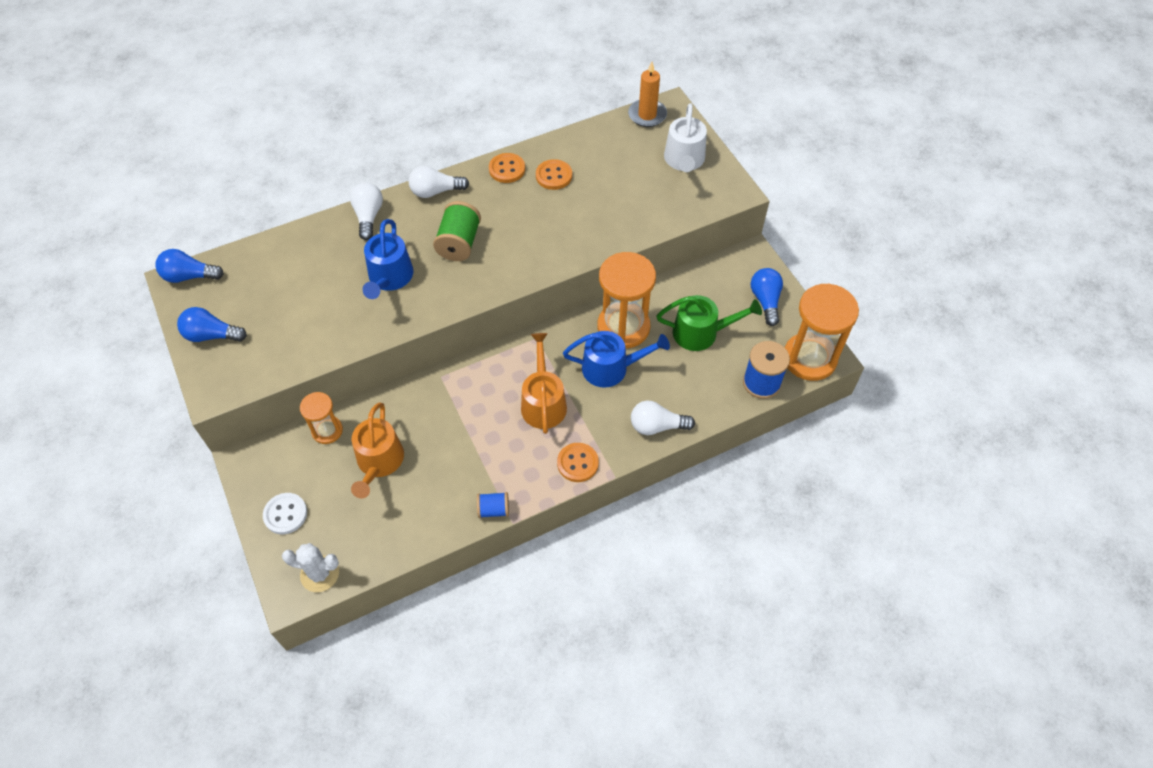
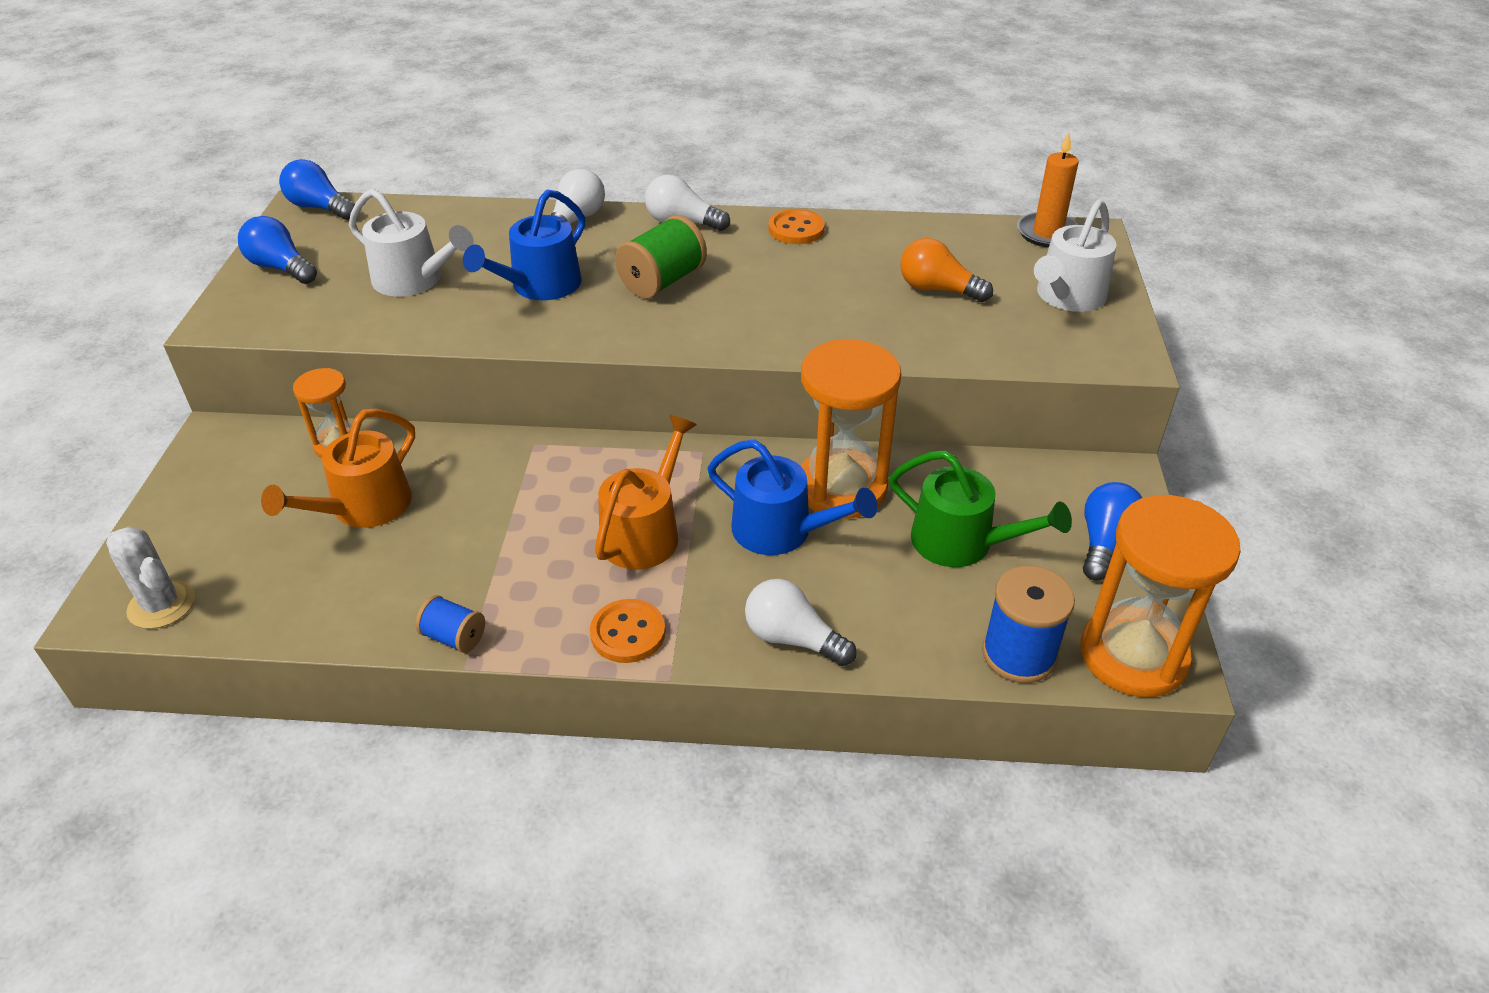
camera: 30 degrees right, 15 degrees down
(285, 514) = (196, 515): white button -> none
(307, 307) = (414, 280): none -> white watering can
(554, 176) = (855, 255): orange button -> none
(614, 184) = (937, 289): none -> orange light bulb

